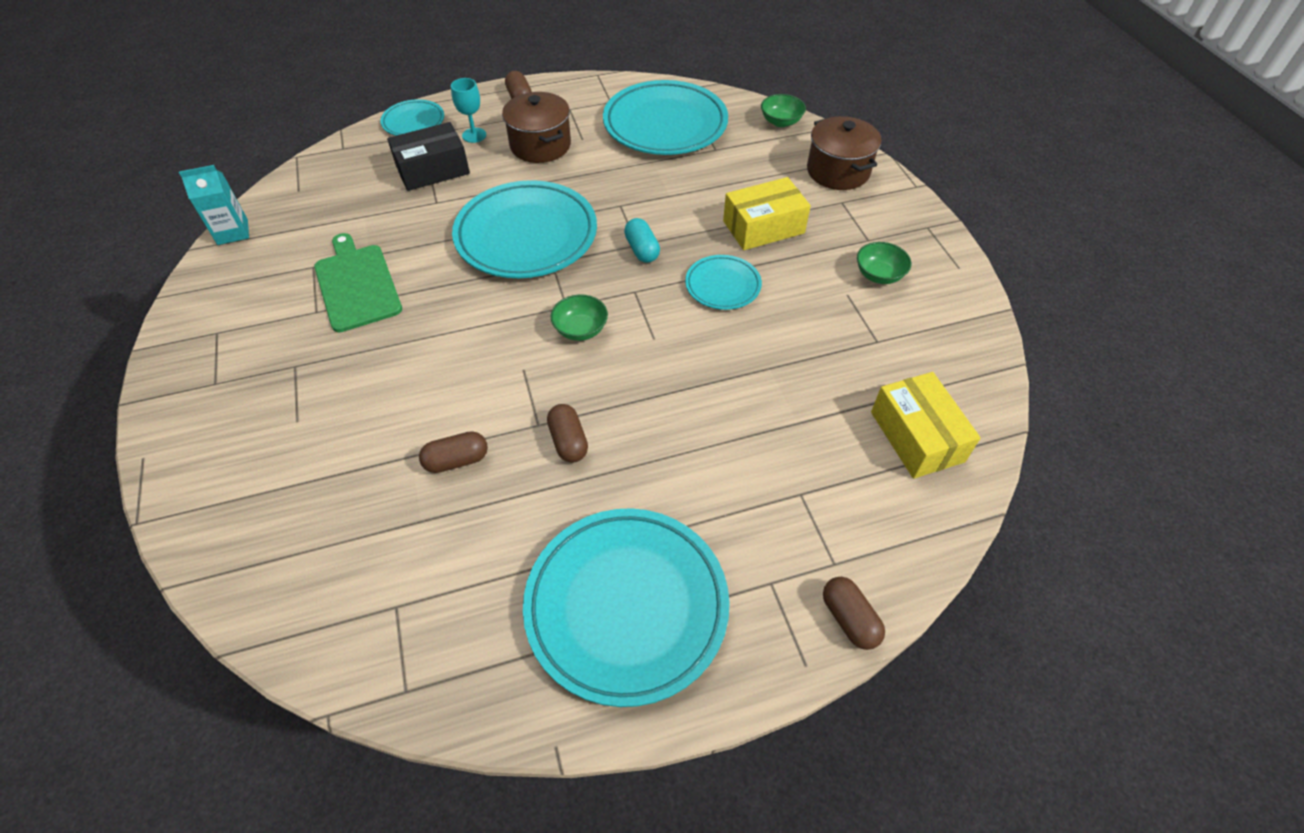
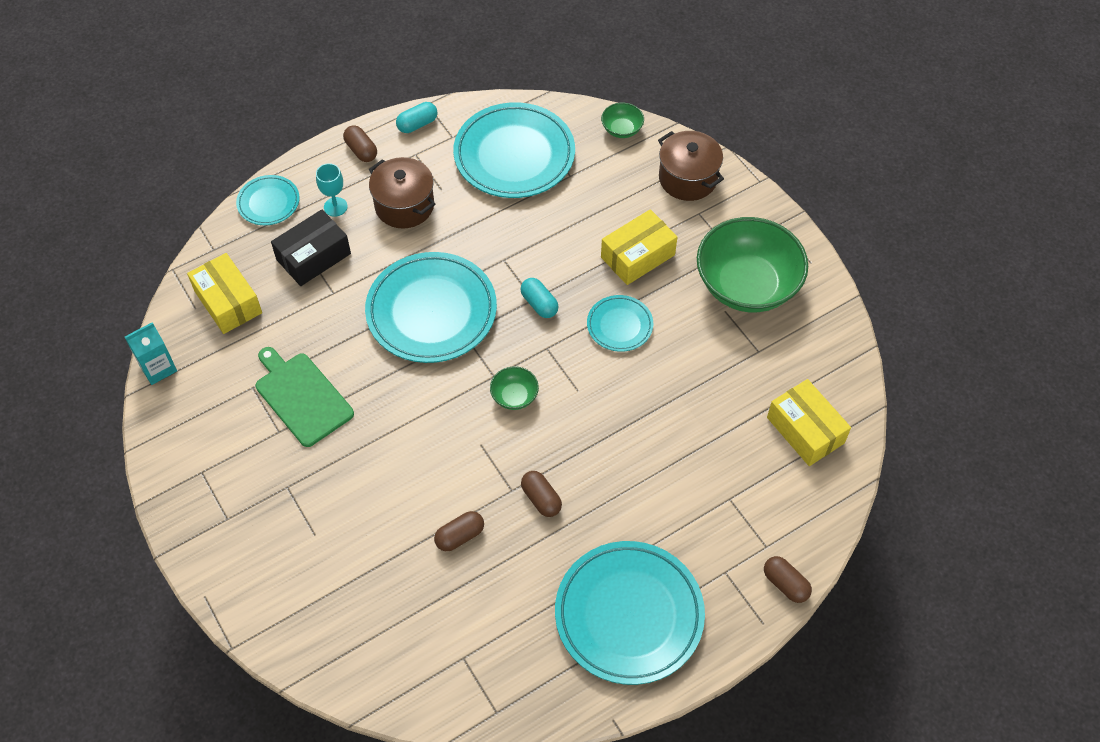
camera: 15 degrees left, 5 degrees up
(331, 191) = (228, 302): none -> yellow box
(581, 87) = (417, 124): none -> turquoise capsule
(879, 275) = (747, 285): green bowl -> green bowl, size x2.36

